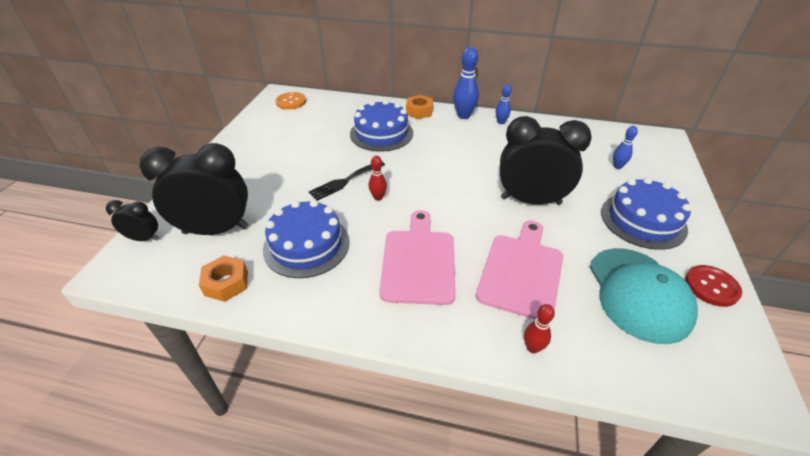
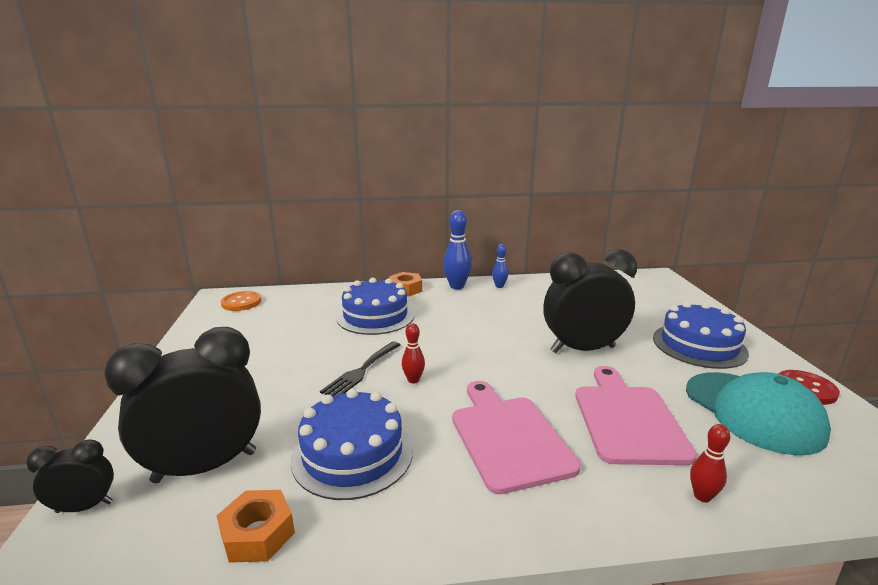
camera: 20 degrees left, 20 degrees down
(617, 166) = (638, 305): blue bowling pin -> none

